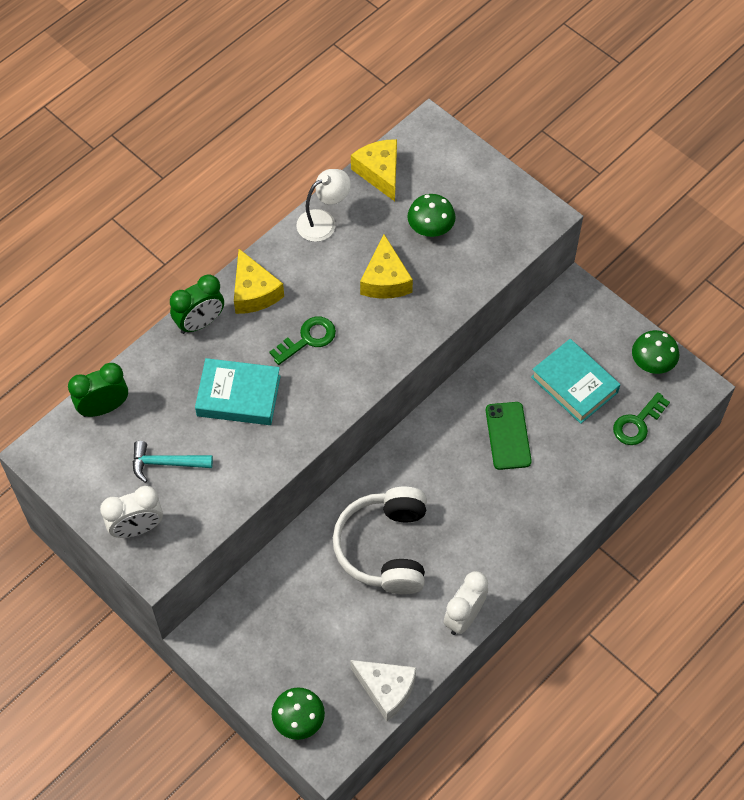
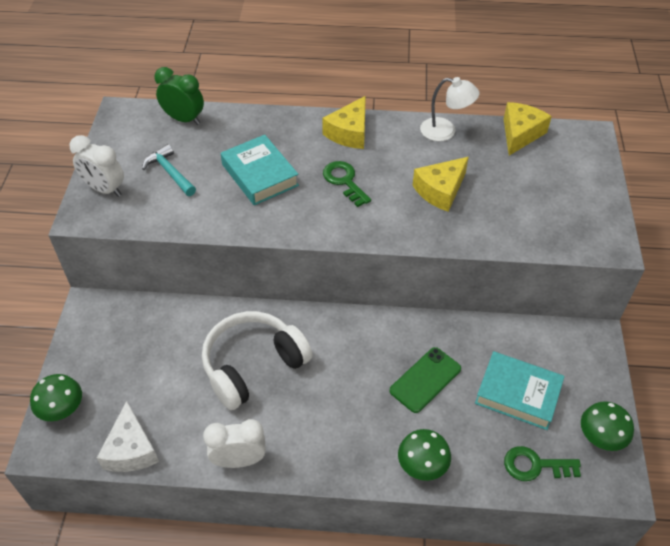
camera: 50 degrees right, 10 degrees down
(200, 323) = (296, 123): green clock -> none
(308, 339) = (344, 181): green key -> green key turned 135 degrees counterclockwise
(430, 228) = (513, 187): green mushroom -> green mushroom (422, 465)
(574, 385) = (518, 394): turquoise book -> turquoise book turned 75 degrees counterclockwise

